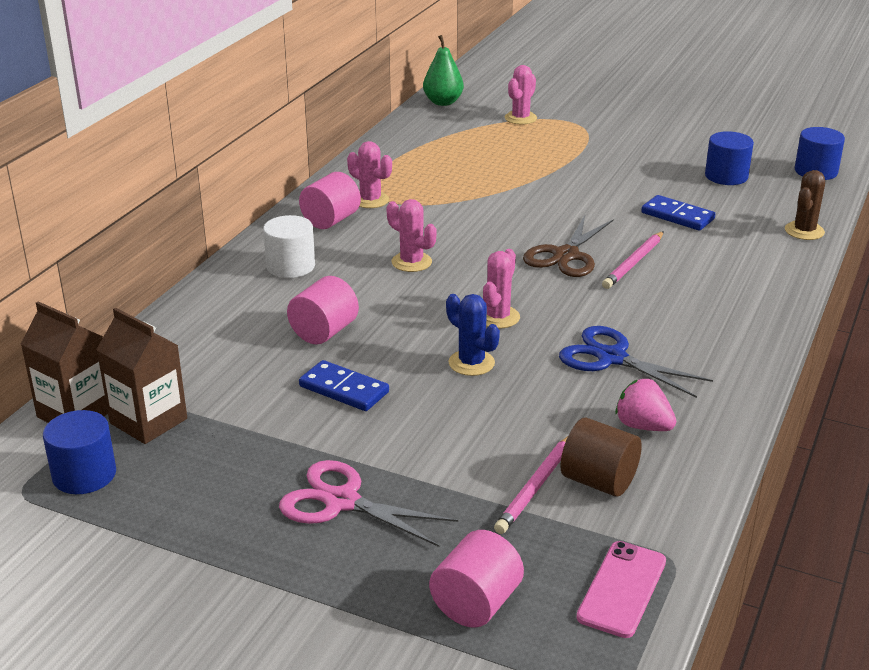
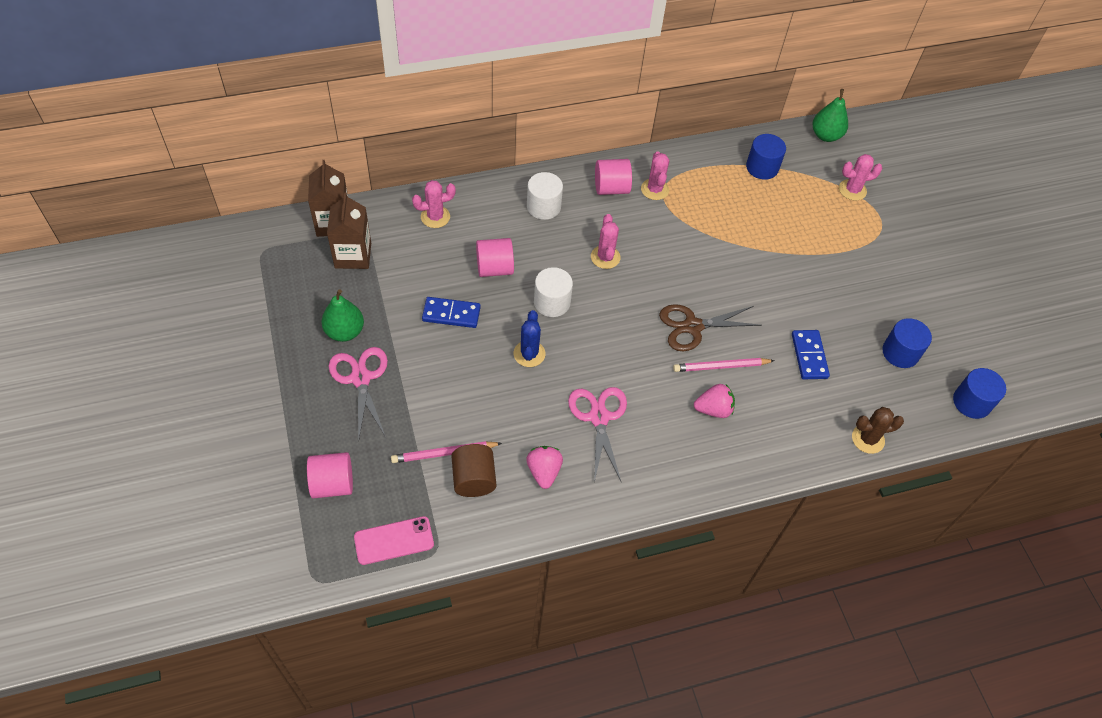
camera: 45 degrees right, 25 degrees up
(84, 475) = (293, 264): blue cylinder -> blue cylinder (762, 167)
(253, 481) = (345, 332): none -> green pear
(343, 389) = (451, 314): blue domino -> blue domino turned 75 degrees counterclockwise
(423, 318) = (552, 302): none -> white cylinder
(498, 317) = (588, 336): pink cactus -> pink cactus (435, 217)
(612, 358) = (599, 417): blue scissors -> pink scissors
(680, 289) = (713, 409): none -> pink strawberry

